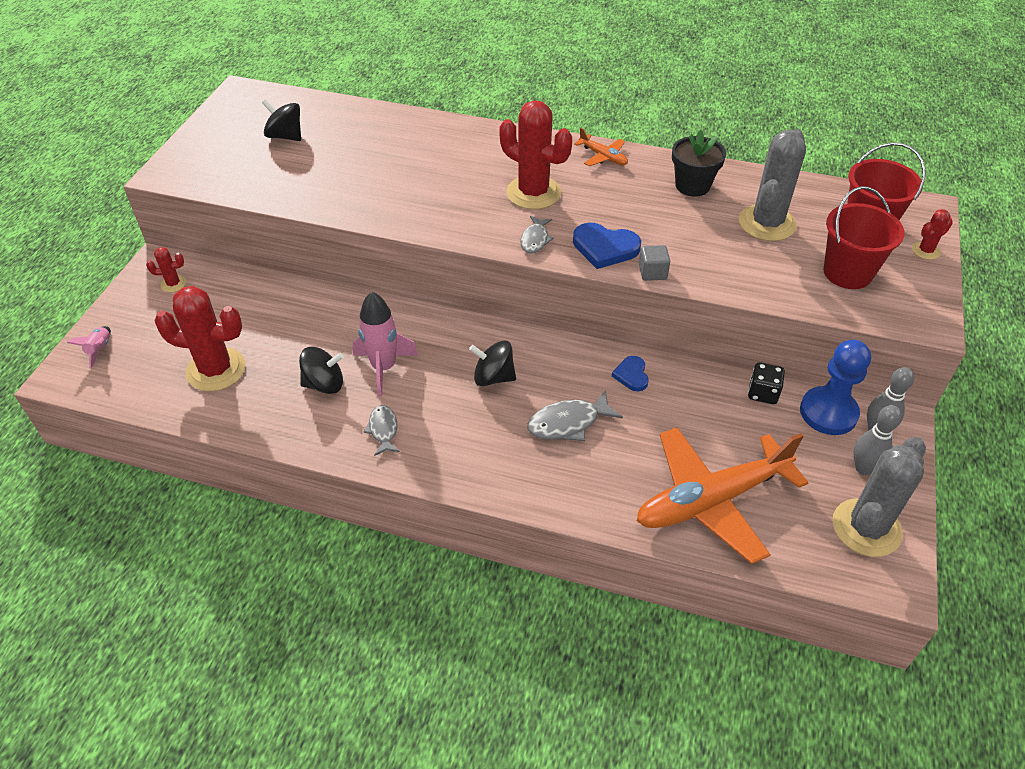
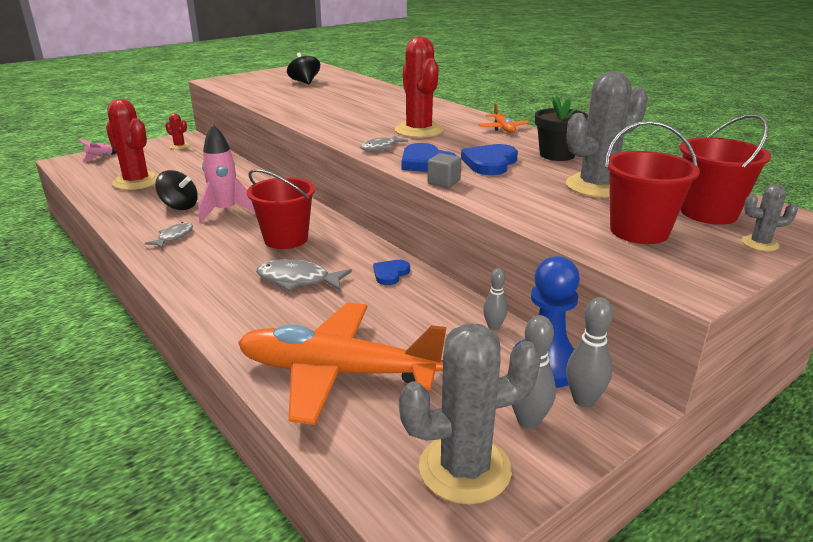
camera: 35 degrees right, 20 degrees down
(493, 377) = (286, 239): black spinning top -> red bucket
(655, 224) = (490, 163): none -> blue heart
(763, 393) = (494, 327): black dice -> grey bowling pin
(925, 251) = (760, 243): red cactus -> grey cactus

